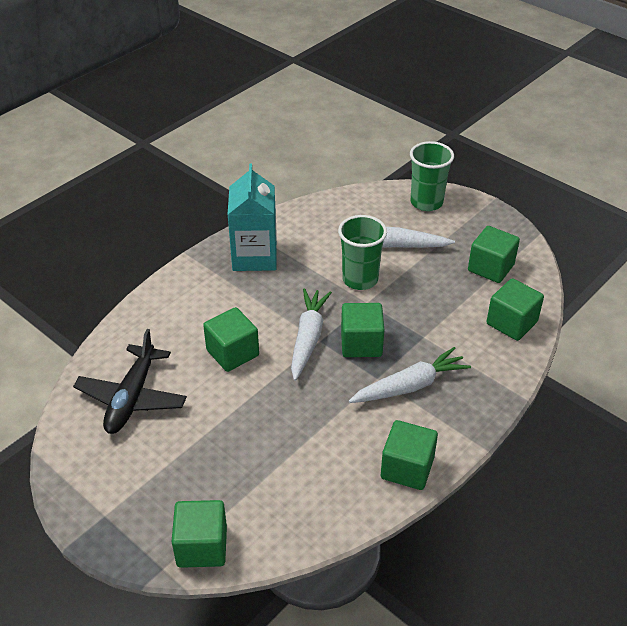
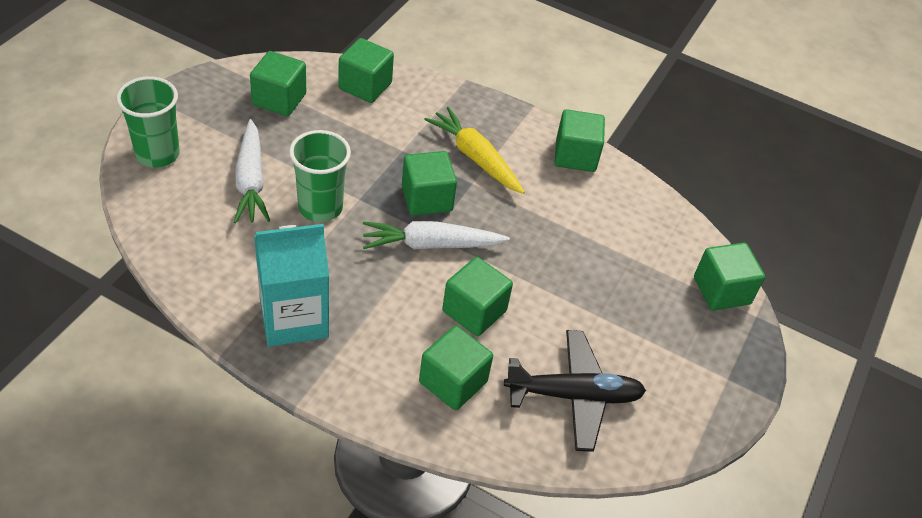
camera: 110 degrees left, 5 degrees up
(172, 329) = (453, 382): none -> green cube
(410, 386) = (475, 158): white carrot -> yellow carrot

